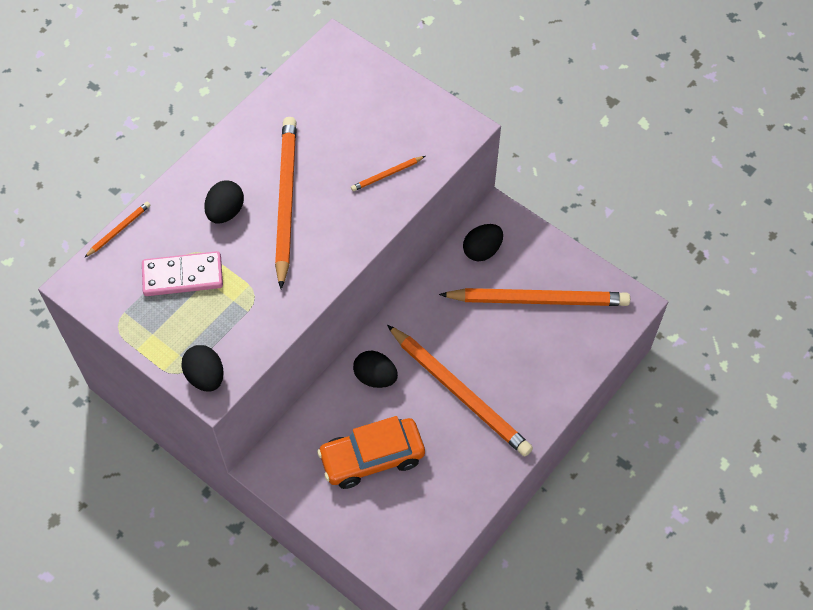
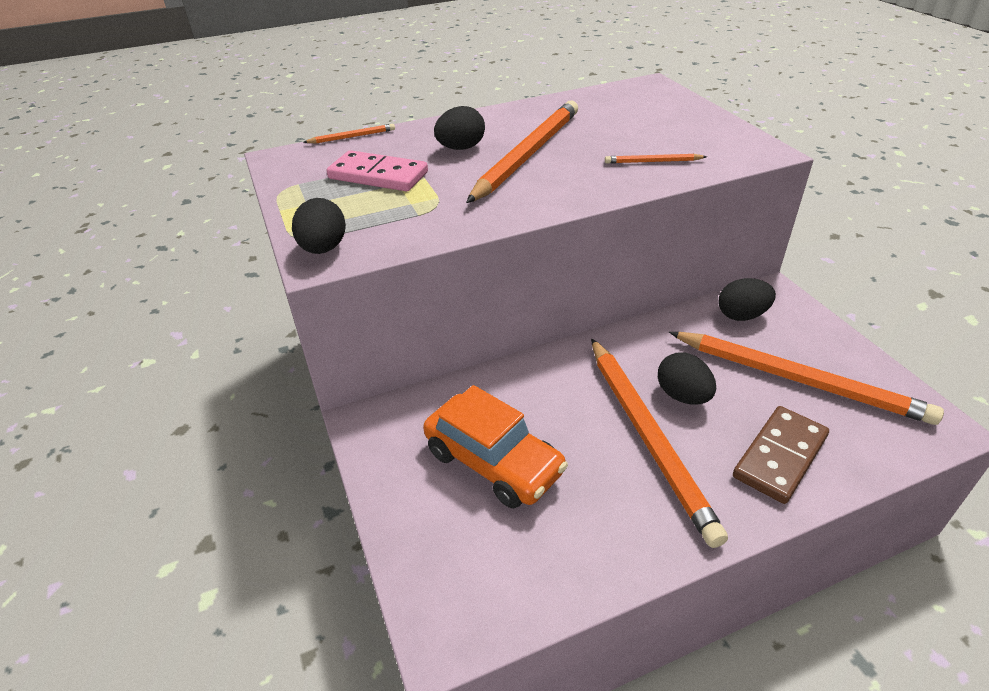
camera: 30 degrees right, 20 degrees down
(372, 458) = (493, 462): orange car -> orange car turned 150 degrees counterclockwise
(375, 377) = (549, 384): black egg -> black egg (682, 396)
(544, 371) = (780, 456): none -> brown domino

